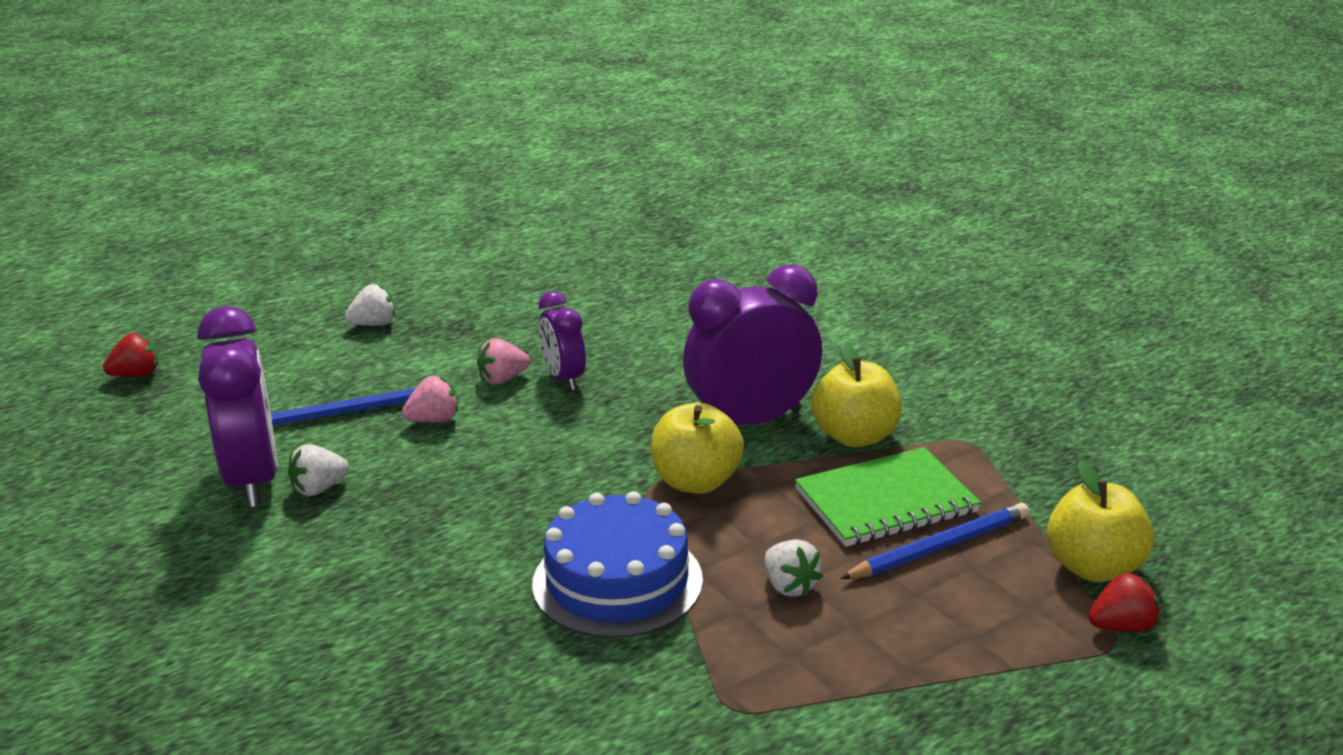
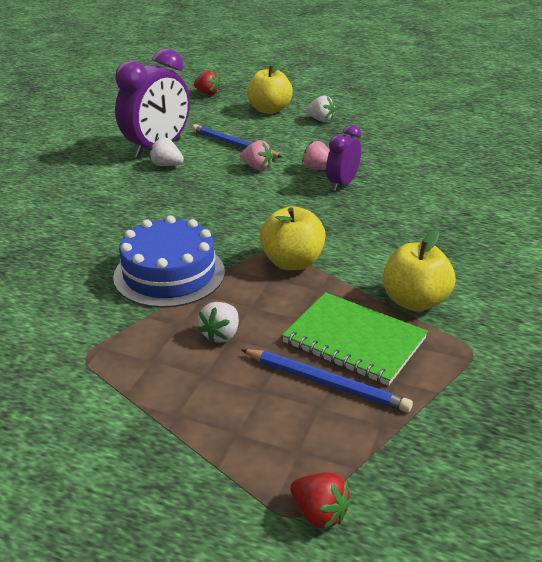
camera: 55 degrees right, 5 degrees up
(751, 421) = (380, 257): purple clock -> none
(1094, 567) = (382, 472): yellow apple -> yellow apple (269, 110)

